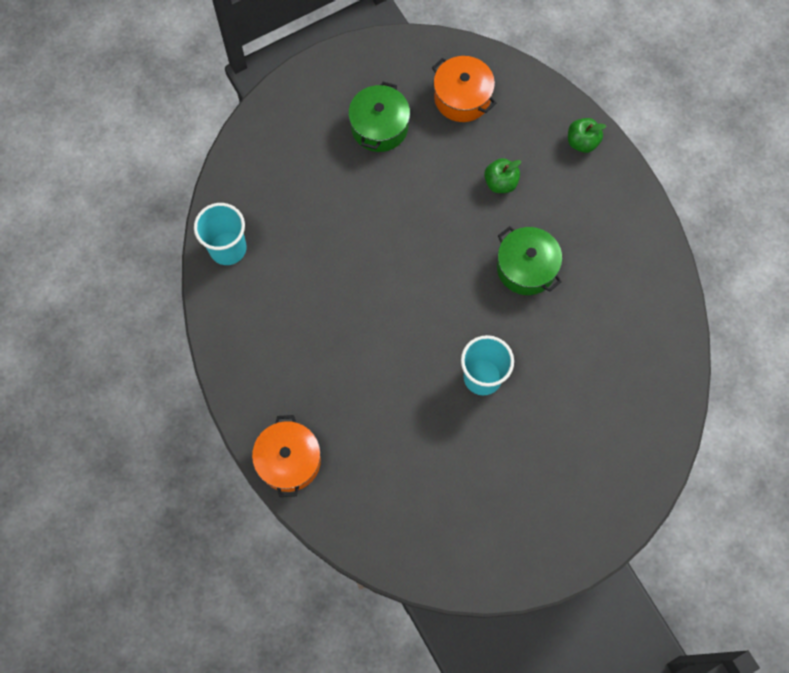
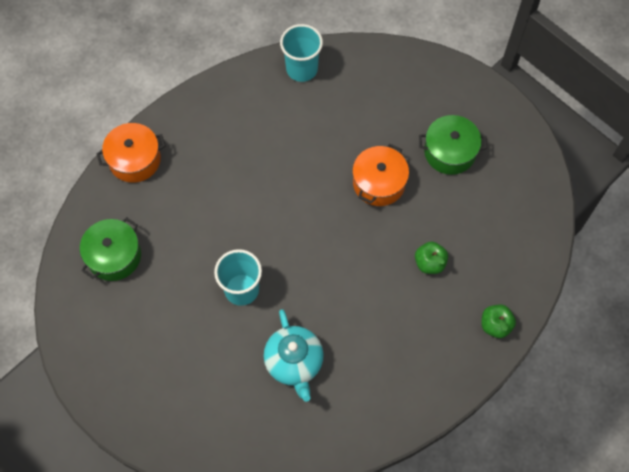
camera: 75 degrees right, 5 degrees down
(462, 97) = (503, 212): orange pot -> orange pot (379, 183)
(526, 268) = (353, 303): green pot -> green pot (114, 256)
(577, 343) = (294, 362): none -> turquoise teapot

